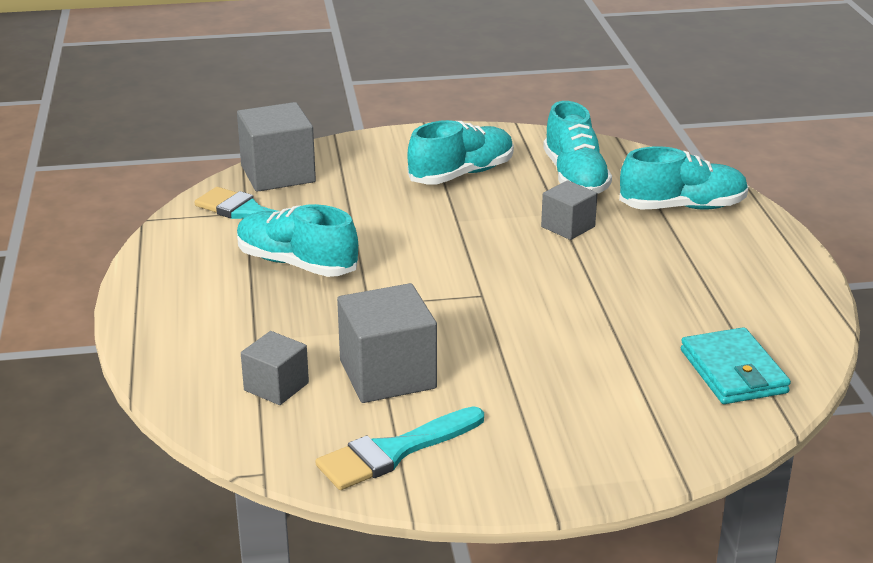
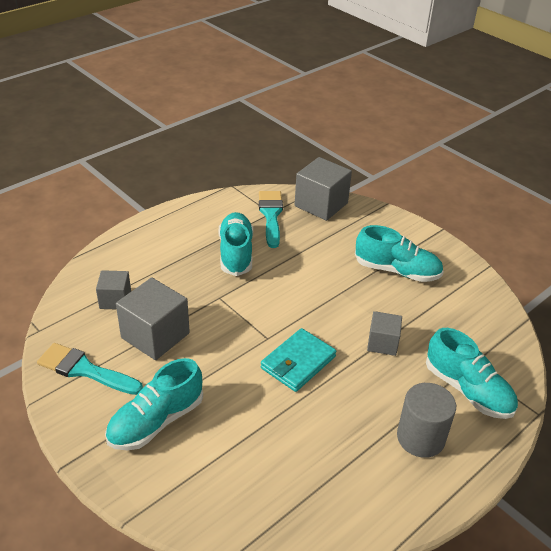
camera: 55 degrees right, 10 degrees up
(575, 177) = (449, 321): turquoise shoe -> turquoise shoe (156, 421)
(722, 257) = (420, 437): none -> grey cylinder
(733, 371) = (277, 497): turquoise wallet -> turquoise wallet (298, 362)

